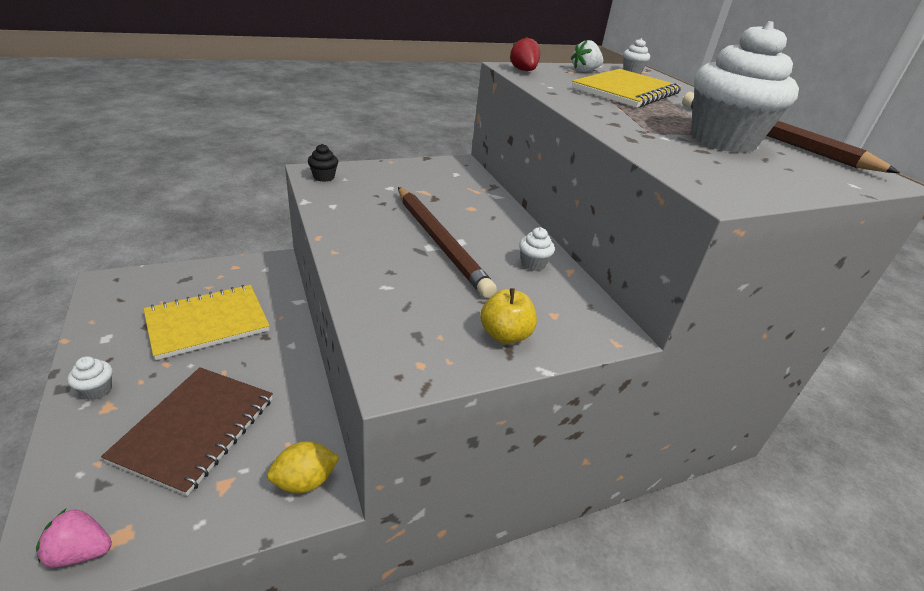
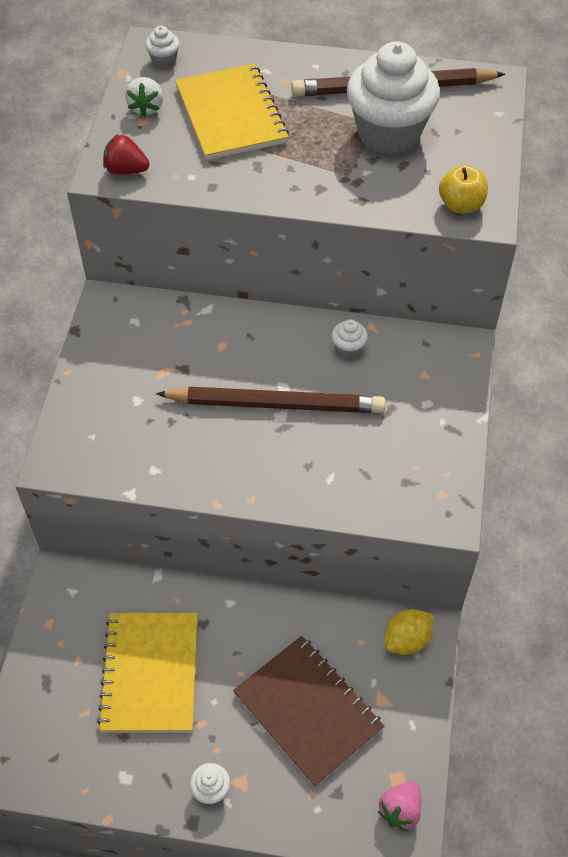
camera: 55 degrees left, 20 degrees up
(305, 481) = (407, 640): yellow lemon -> yellow lemon turned 45 degrees clockwise
(324, 177) = (77, 456): black cupcake -> none
(505, 335) = (434, 422): yellow apple -> yellow apple (461, 205)

